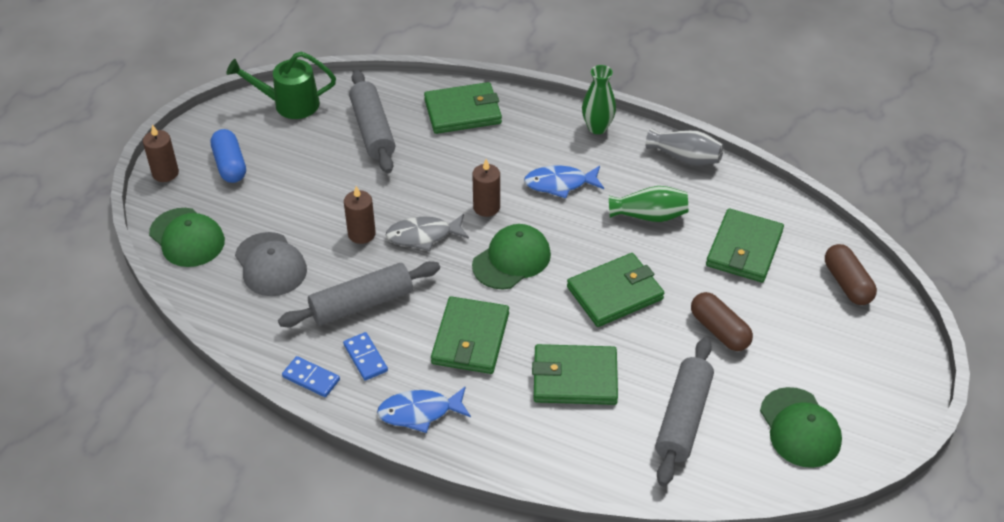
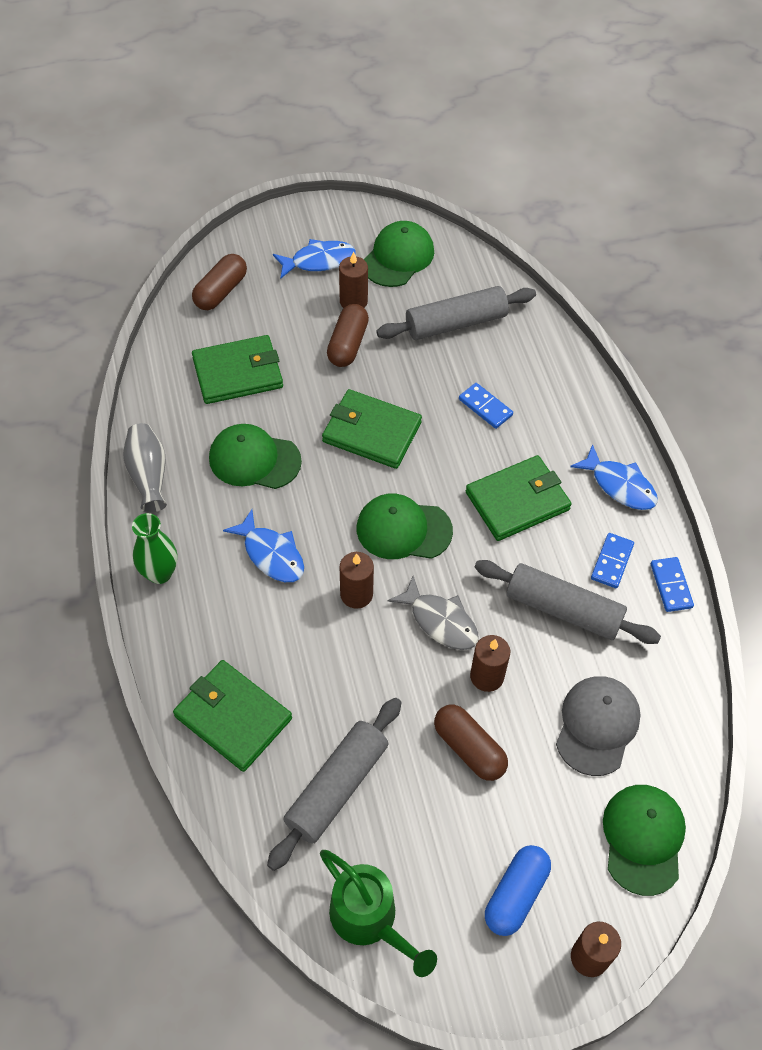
camera: 130 degrees left, 10 degrees up
(328, 197) = (469, 748): none -> brown capsule
(574, 378) = (485, 407): green wallet -> blue domino
(649, 216) = (254, 459): green vase -> green cap
(767, 363) = (353, 301): none -> brown candle
(837, 367) = (319, 261): none -> blue fish

